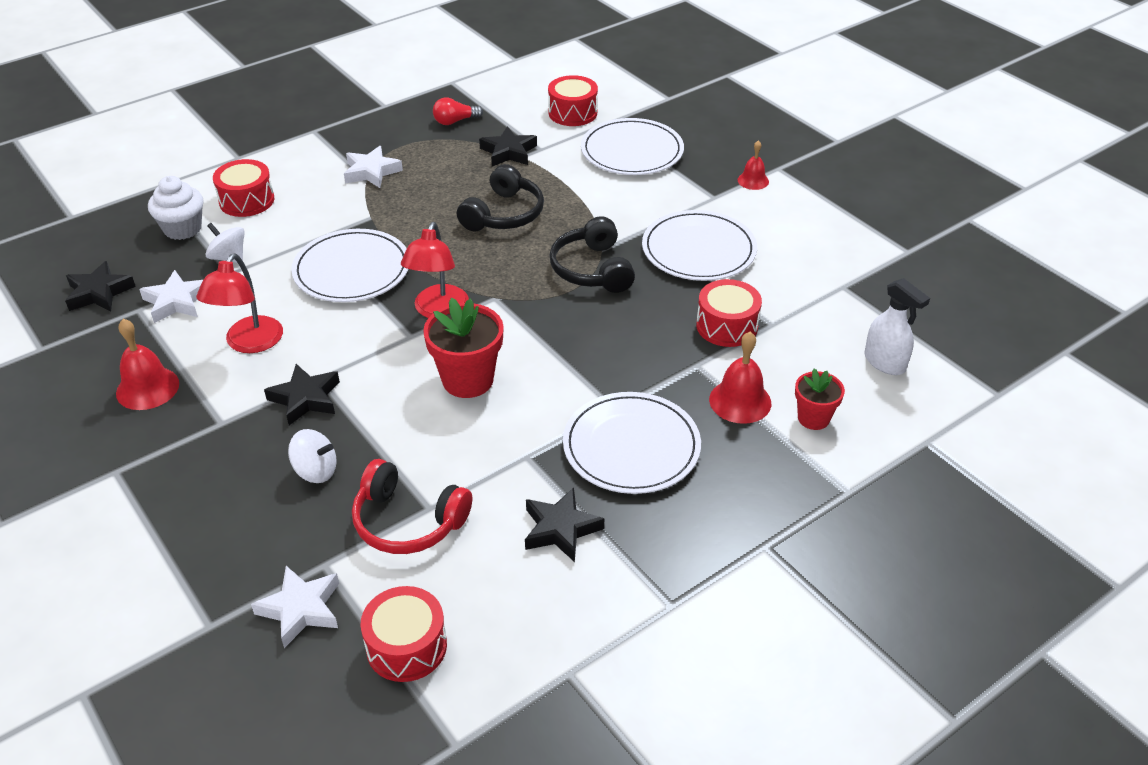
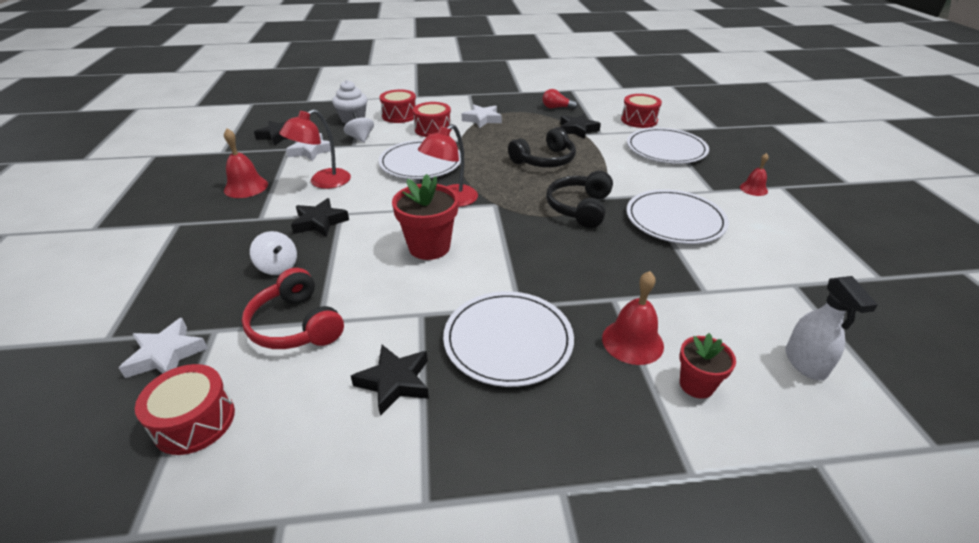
camera: 30 degrees right, 5 degrees down
(727, 326) = (661, 279): red drum -> red drum (433, 129)

